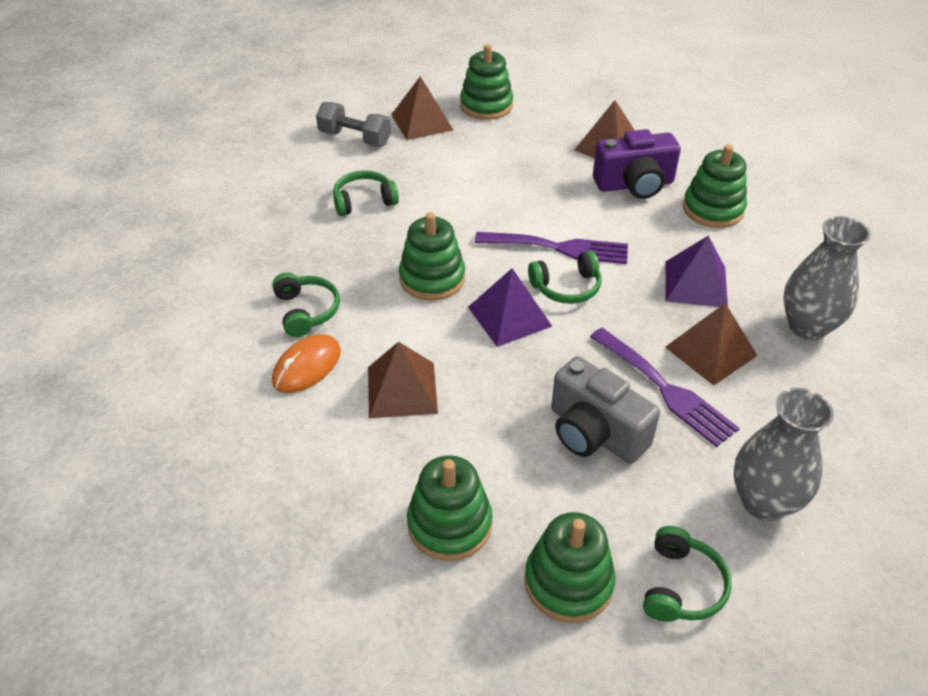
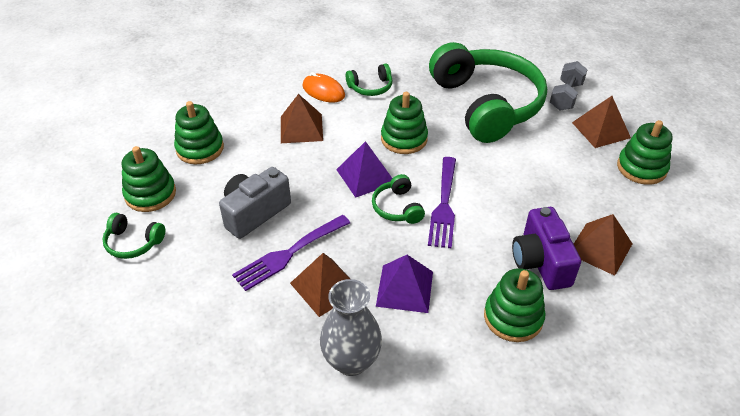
camera: 90 degrees right, 0 degrees up
(364, 201) = (487, 104): green headphones -> green headphones, size x2.49
(763, 502) = (181, 294): grey vase -> none

